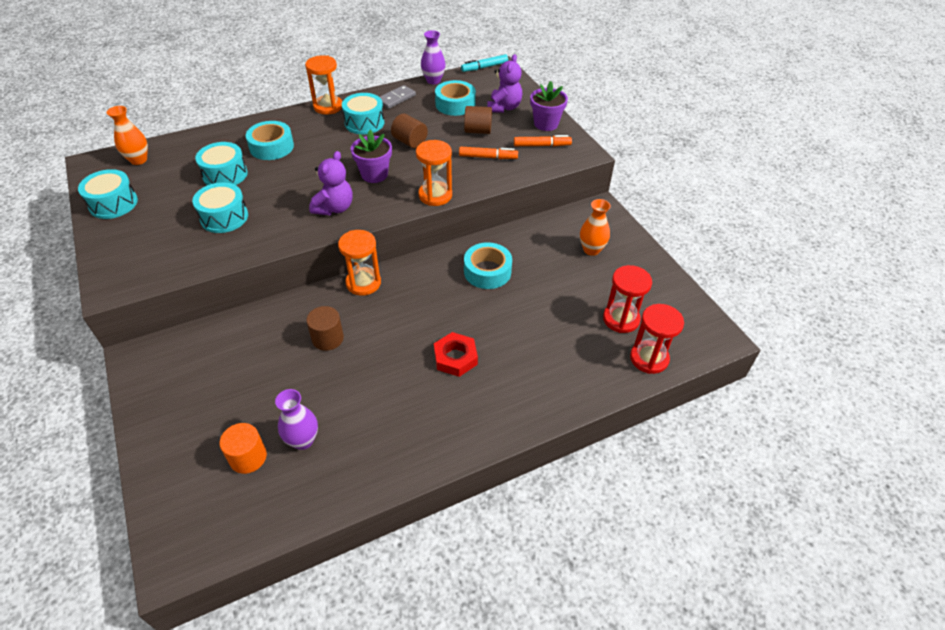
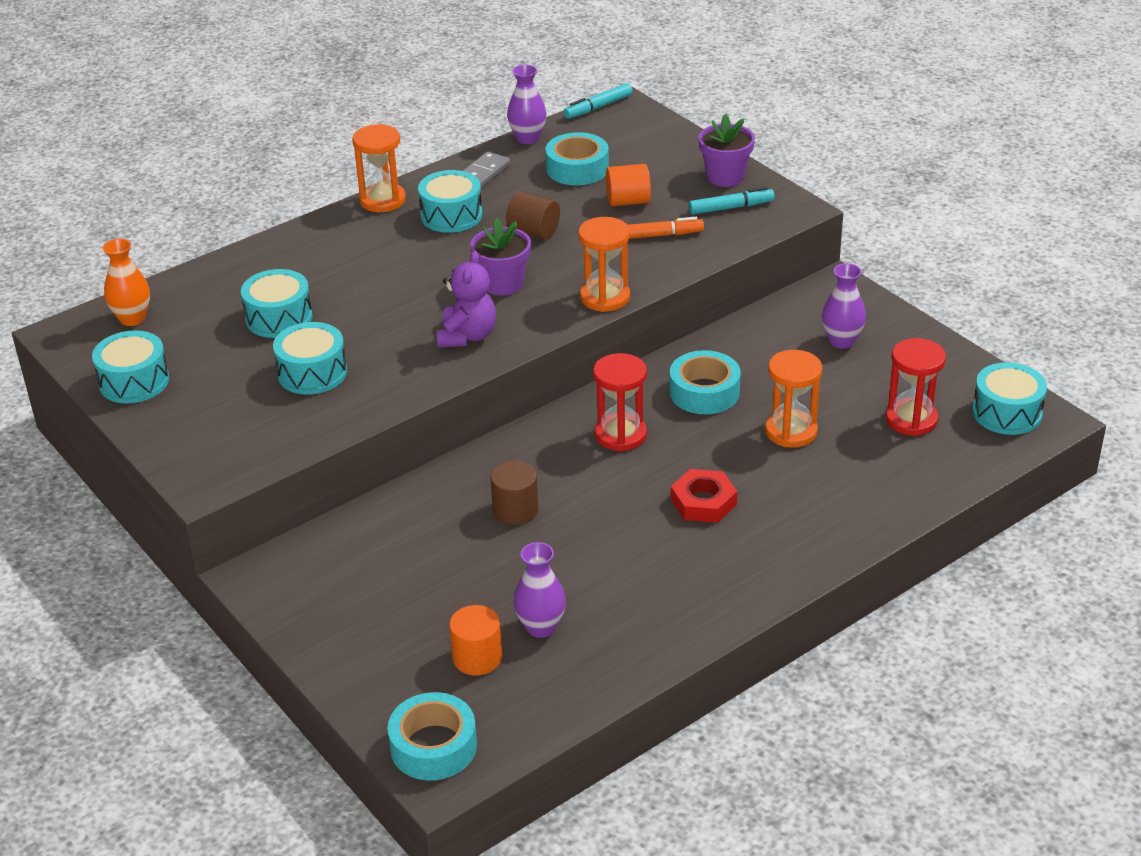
camera: 10 degrees left, 10 degrees down
(271, 147) = (327, 270): turquoise tape -> turquoise tape (433, 746)
(363, 283) = (532, 435): orange hourglass -> orange hourglass (791, 431)
(478, 131) = (628, 201): brown cylinder -> orange cylinder
(504, 107) = (653, 162): purple teddy bear -> none
(542, 145) = (731, 208): orange marker -> turquoise marker
(591, 250) = (841, 341): orange vase -> purple vase
(649, 358) = (963, 459): red hourglass -> red hourglass (620, 435)
(690, 326) = (1007, 413): none -> turquoise drum

